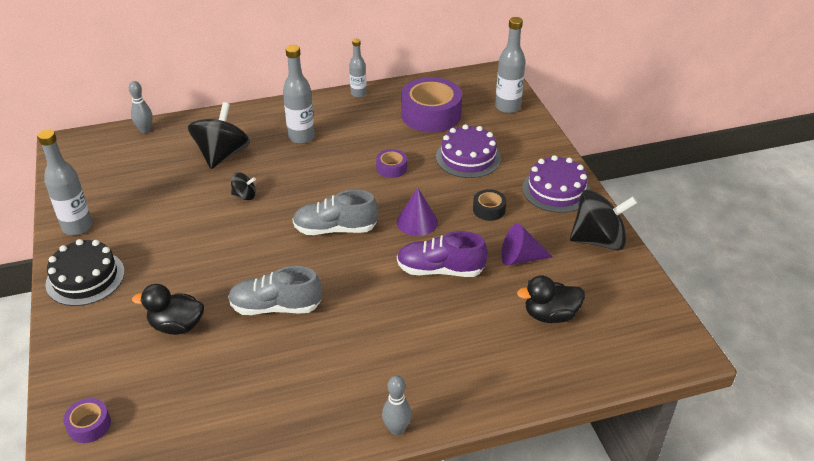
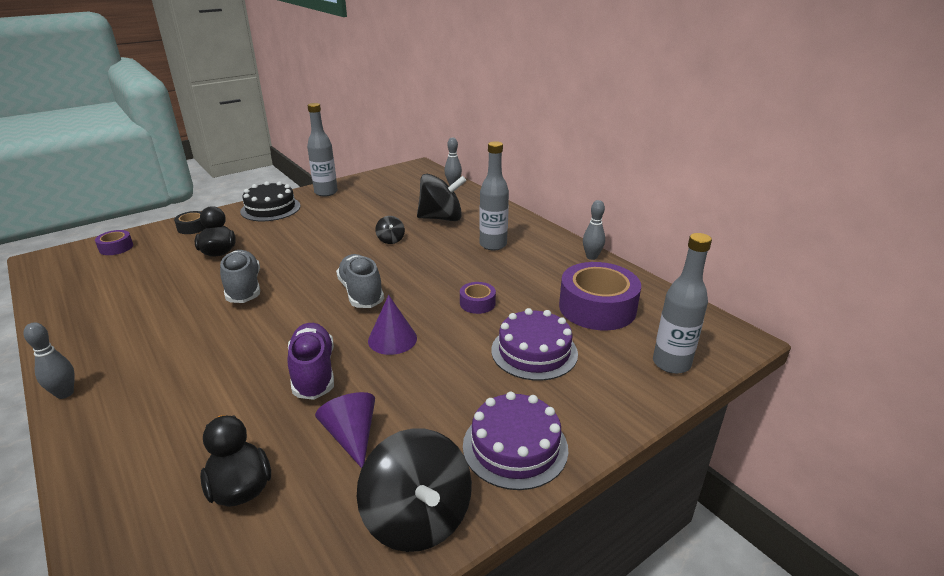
camera: 70 degrees right, 10 degrees down
(358, 94) = (591, 257): grey bottle -> grey bowling pin
(489, 210) = (439, 389): black tape -> black tape (192, 227)

